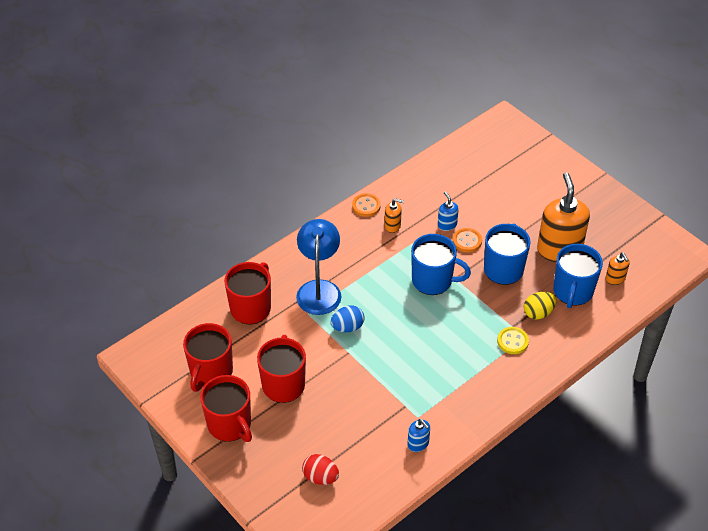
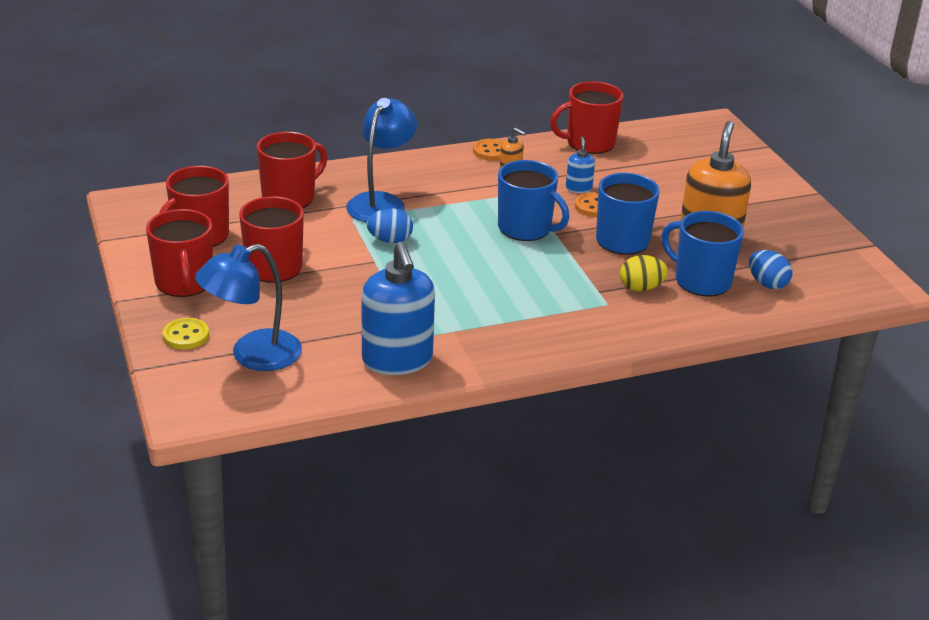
camera: 20 degrees right, 15 degrees down
(320, 477) = (253, 355): red egg -> blue lamp
(418, 444) = (397, 360): blue soap dispenser -> blue soap dispenser, size x2.20
(430, 173) = (589, 143): none -> red mug
(512, 341) = (589, 304): yellow button -> yellow button (186, 335)
(572, 291) = (701, 281): blue mug -> blue mug turned 90 degrees clockwise
(615, 279) = (767, 284): orange soap dispenser -> blue egg

